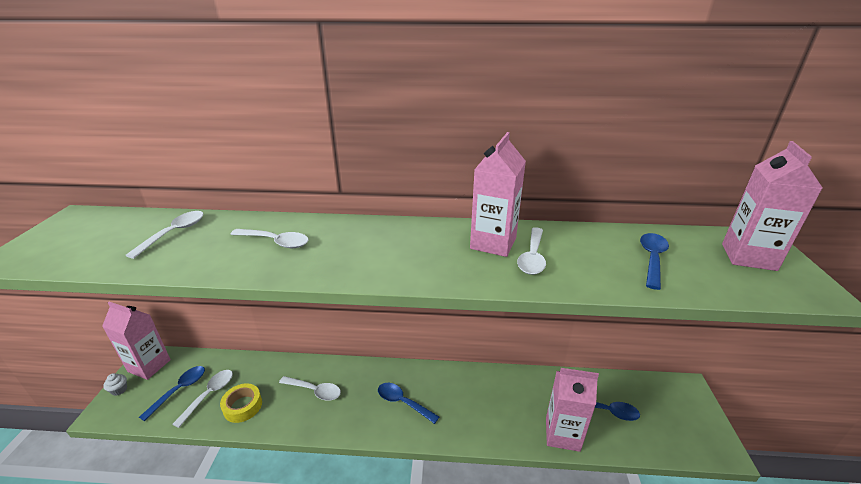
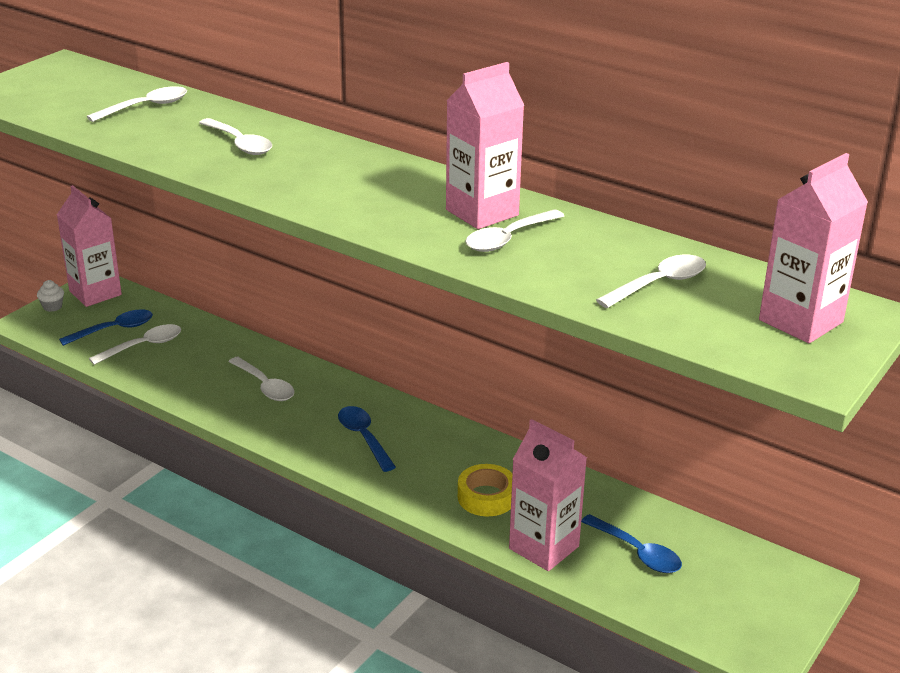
camera: 30 degrees right, 0 degrees up
(243, 406) = (172, 370): yellow tape -> yellow tape (486, 497)
(652, 259) = (659, 284): blue spoon -> white spoon

